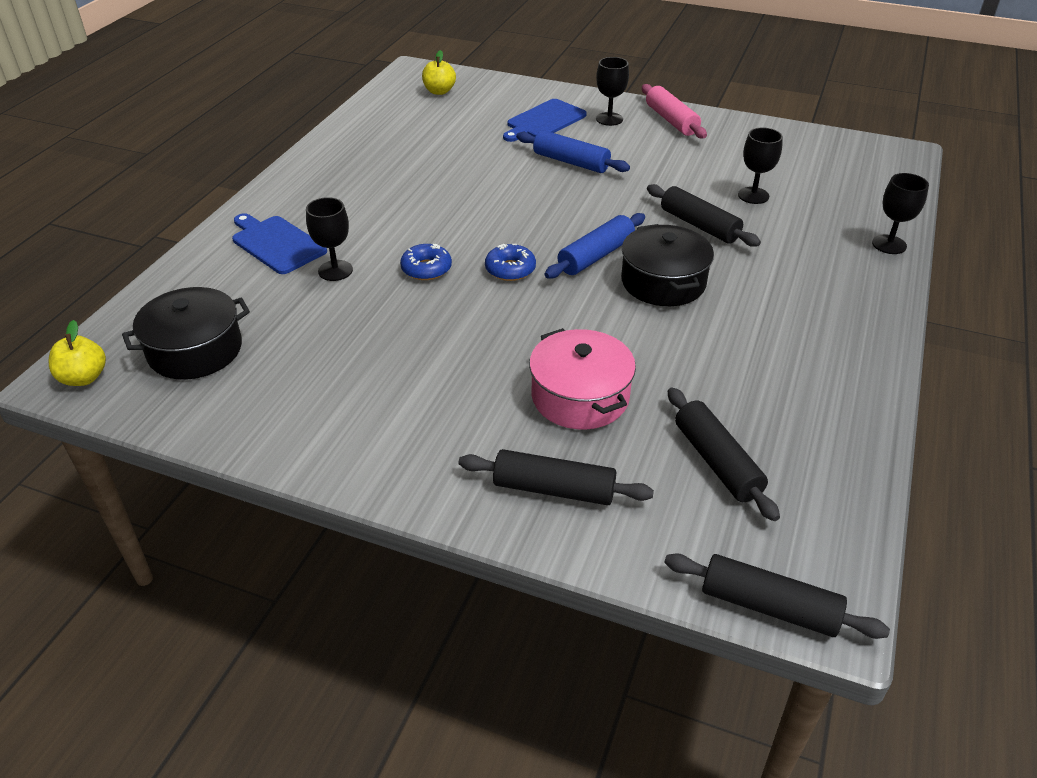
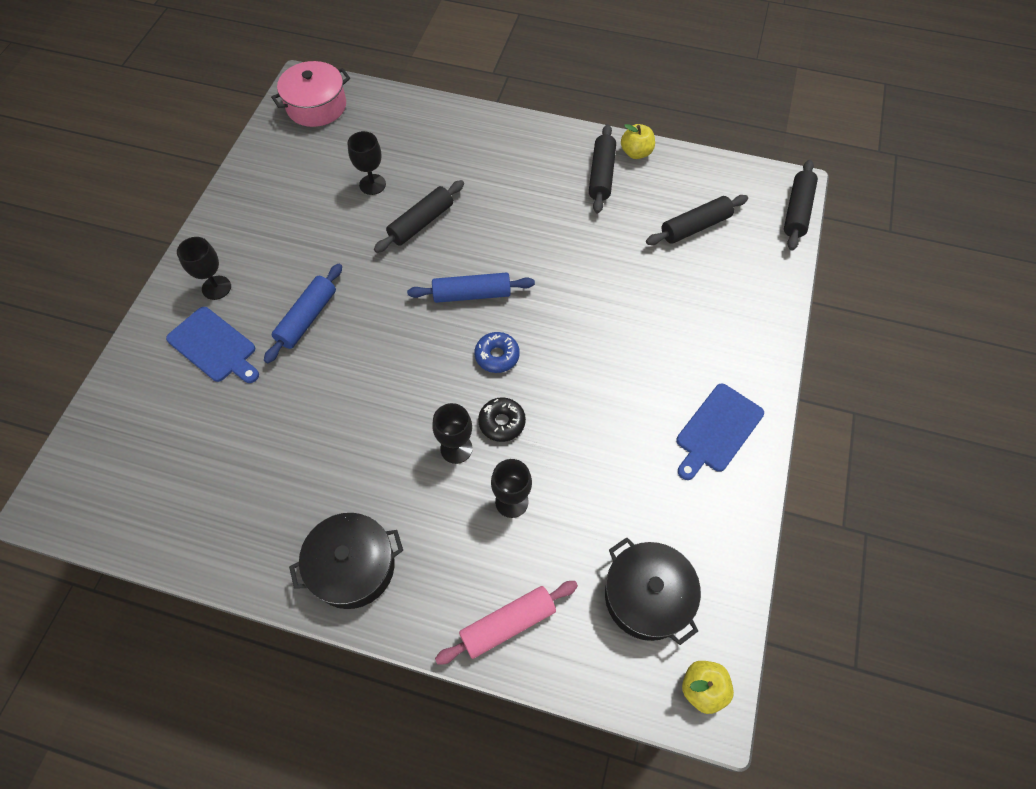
camera: 95 degrees left, 20 degrees up
(277, 243) = (468, 571): blue cutting board -> blue cutting board (717, 430)
(426, 269) = (502, 422): blue donut -> black donut
(439, 91) = (119, 464): yellow apple -> yellow apple (636, 153)
(554, 489) = (740, 311): black rolling pin -> black rolling pin (601, 175)
(580, 396) = (650, 300): pink pot -> pink pot (316, 106)
(596, 256) = (472, 294): blue rolling pin -> blue rolling pin turned 45 degrees counterclockwise
(663, 282) = (505, 249): black pot -> black pot (353, 566)
(671, 120) = (225, 236): pink rolling pin -> pink rolling pin (508, 624)
(889, 244) = (443, 112): black goblet -> black goblet (456, 448)

